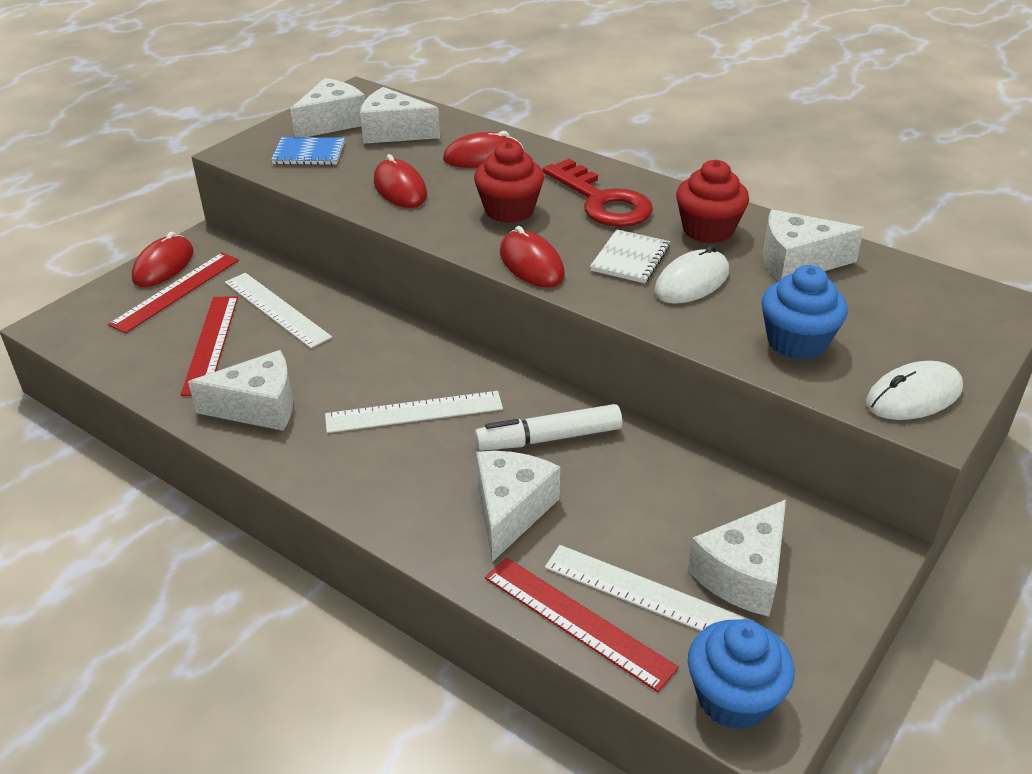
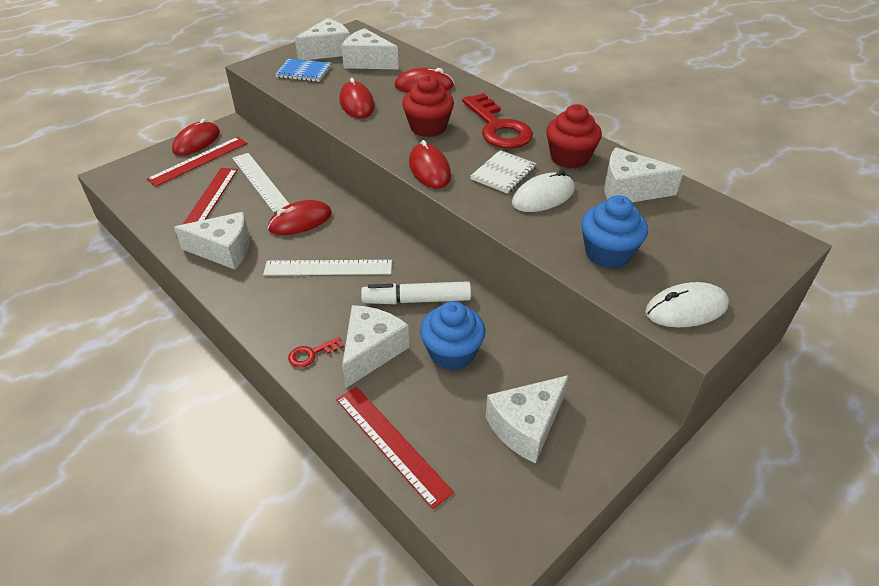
camera: 10 degrees right, 5 degrees up
(353, 356) = (300, 221): none -> red mouse
(430, 526) = (311, 354): none -> red key
(646, 595) = (448, 431): white ruler -> none
(733, 698) = (488, 523): blue cupcake -> blue cupcake (452, 353)

